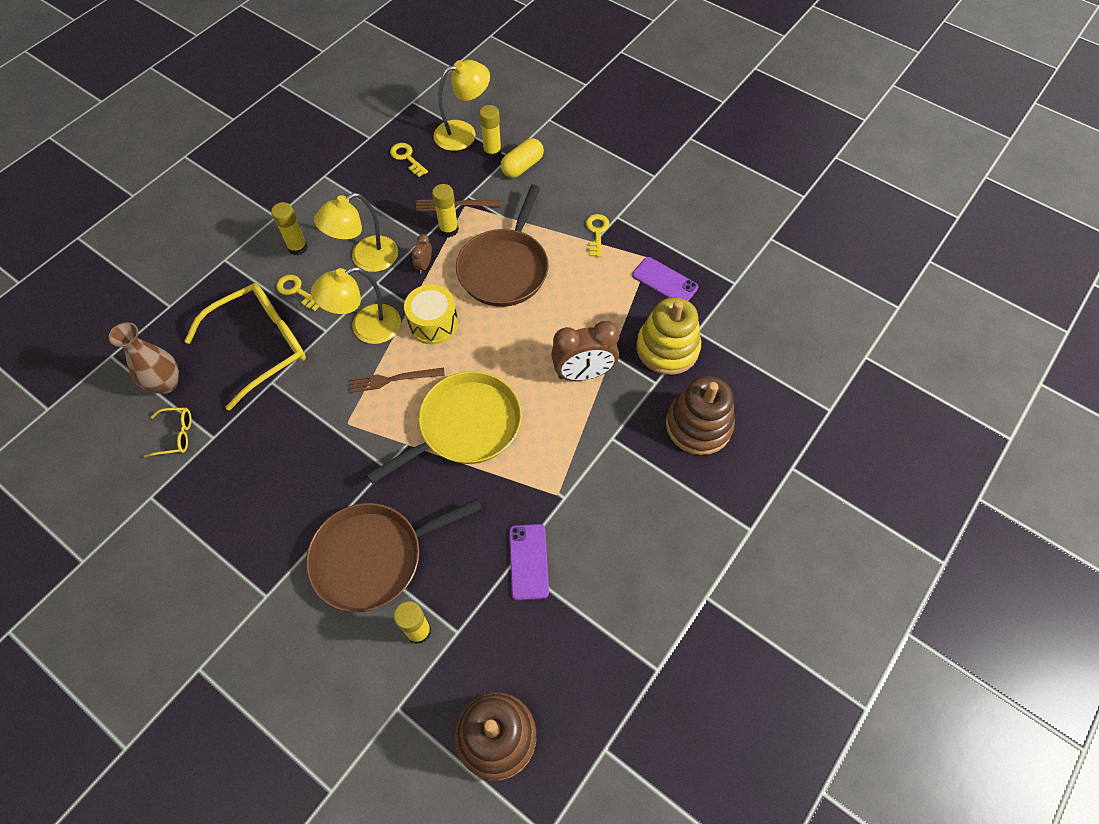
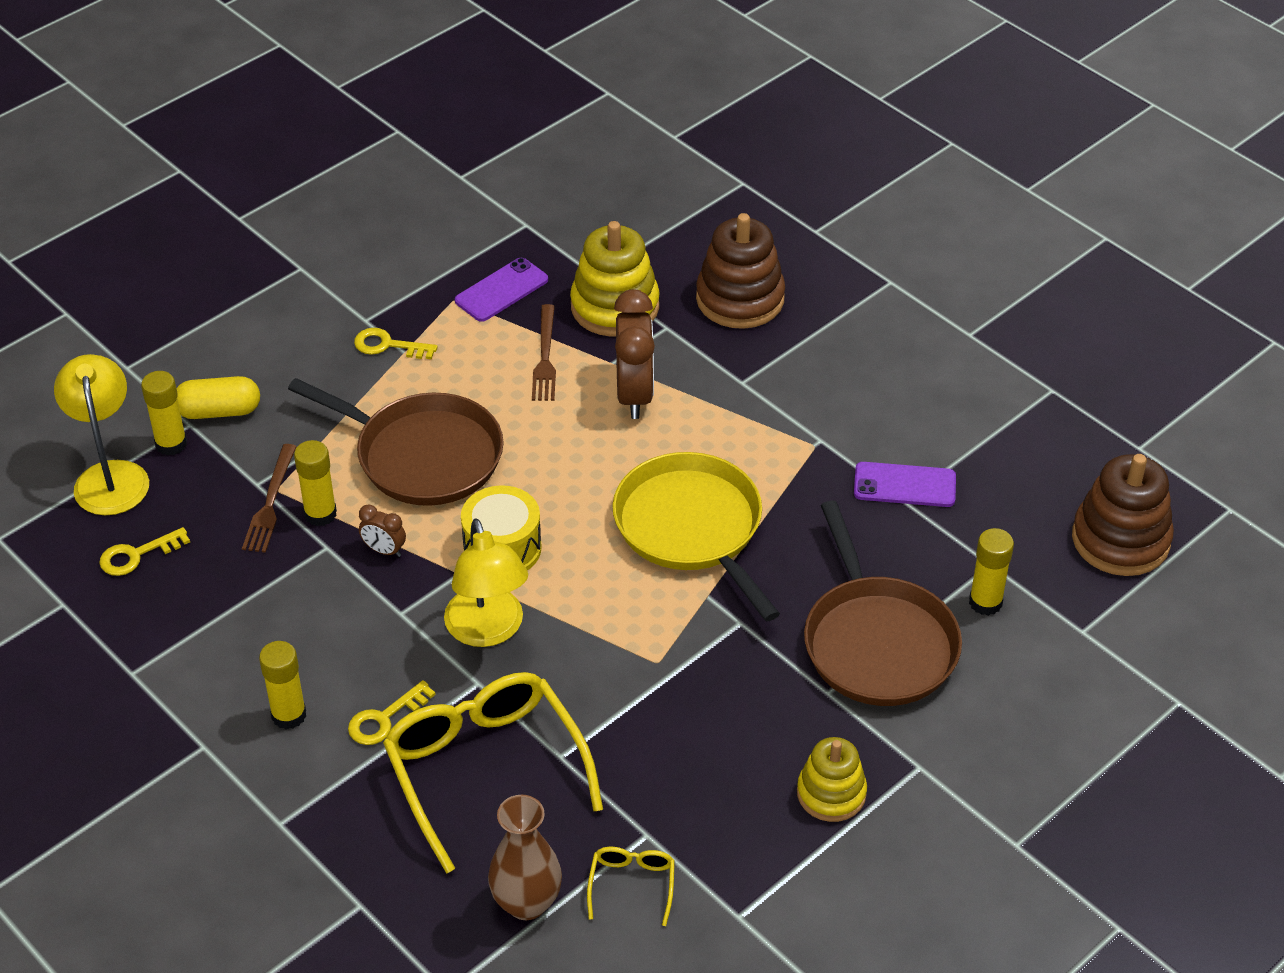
camera: 80 degrees left, 15 degrees down
(242, 541) = (831, 793): none -> yellow stacking toy
(366, 259) = (346, 623): yellow lamp -> none
(392, 379) = (593, 604): brown fork -> brown fork (545, 357)
(522, 166) = (219, 411): yellow capsule -> yellow capsule turned 60 degrees counterclockwise

